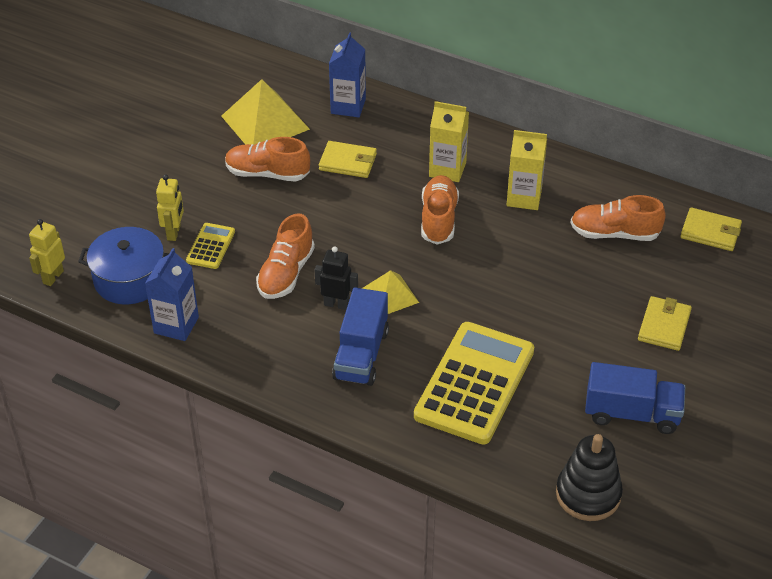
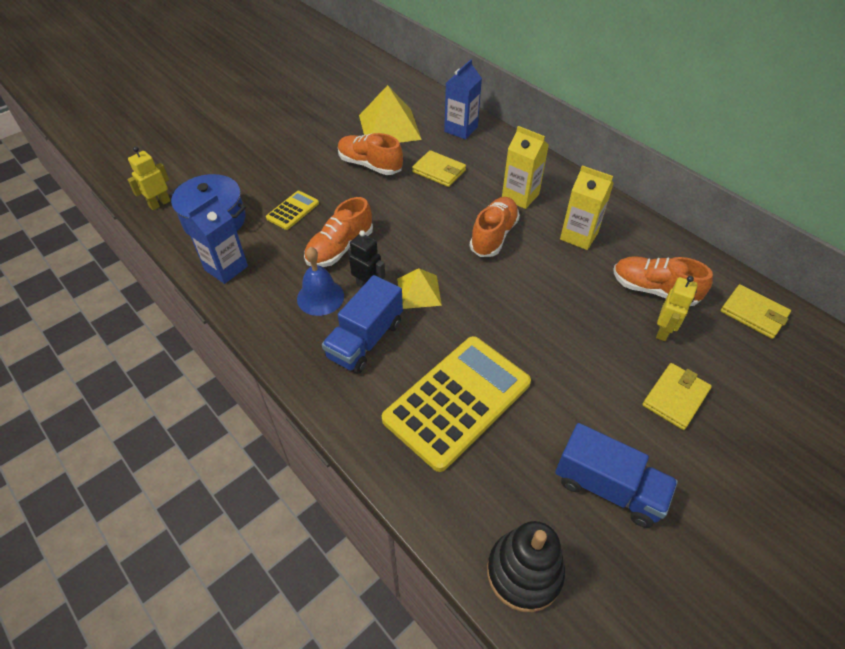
camera: 20 degrees right, 5 degrees up
(174, 232) = (271, 192): yellow robot -> yellow robot (663, 331)
(293, 327) = (320, 297): none -> blue bell

